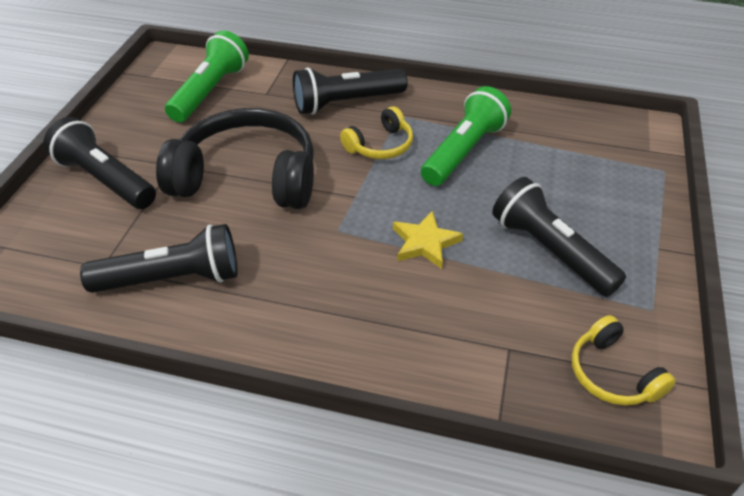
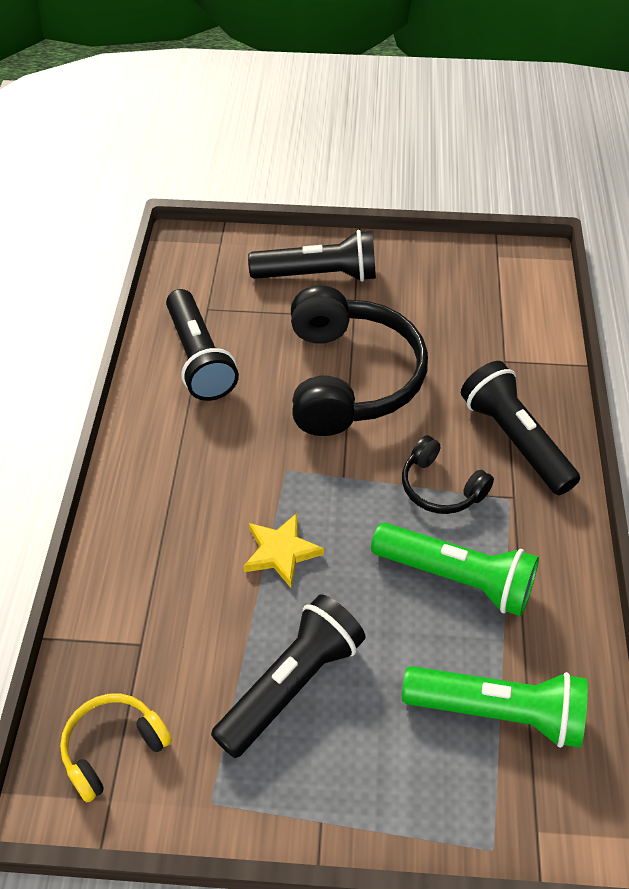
camera: 80 degrees right, 5 degrees up
(105, 180) = (318, 275): black flashlight -> black flashlight turned 60 degrees clockwise
(210, 91) = (489, 312): green flashlight -> green flashlight (498, 712)
(380, 145) = (440, 487): yellow headphones -> black headphones

